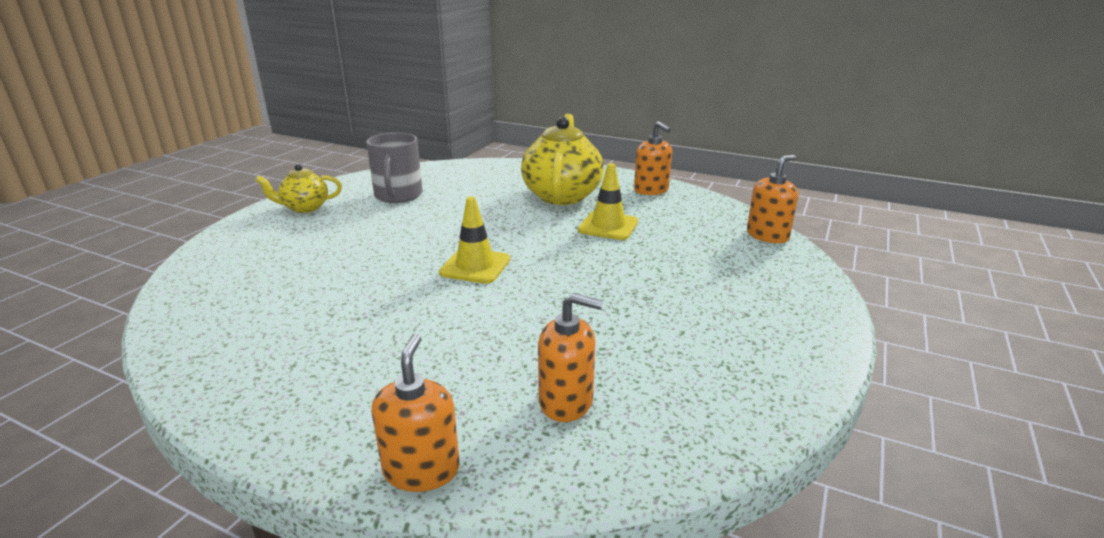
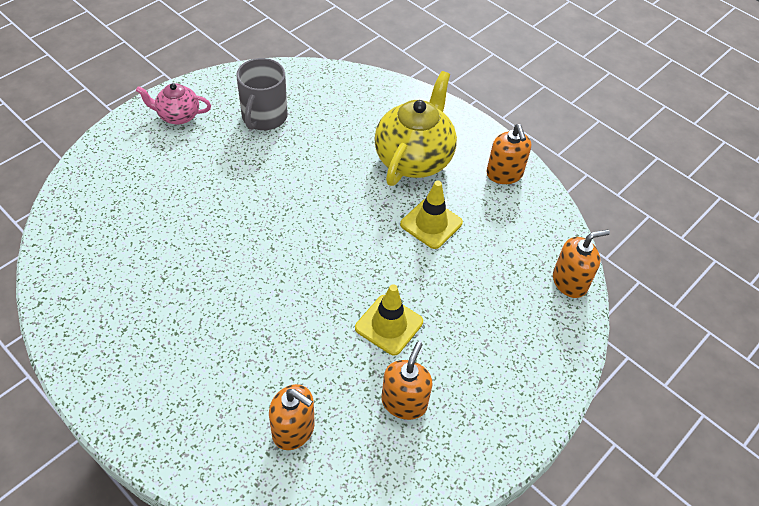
camera: 15 degrees right, 25 degrees up
(304, 208) = (178, 116): yellow teapot -> pink teapot
(421, 469) = (178, 458): orange soap dispenser -> orange soap dispenser (404, 402)
(475, 266) = (291, 250): yellow traffic cone -> yellow traffic cone (389, 325)

